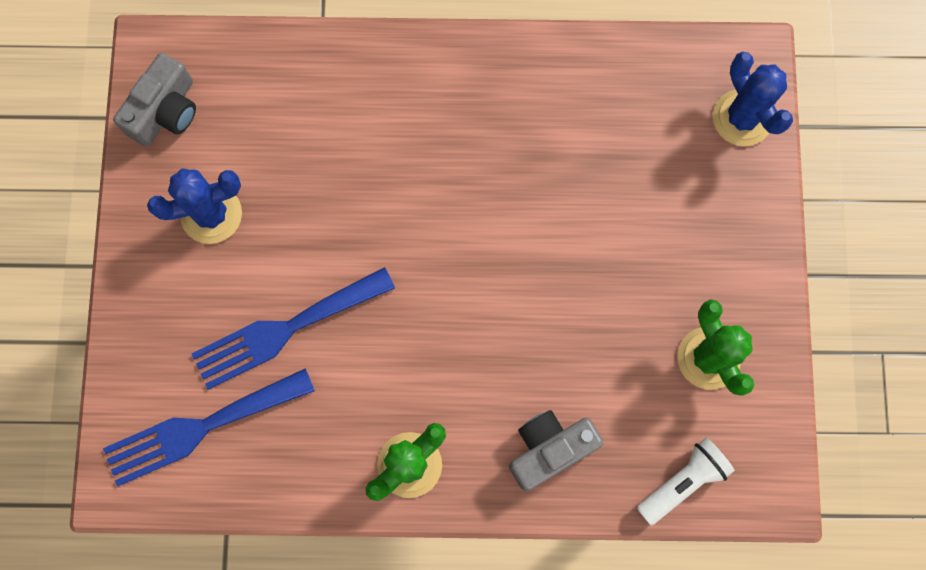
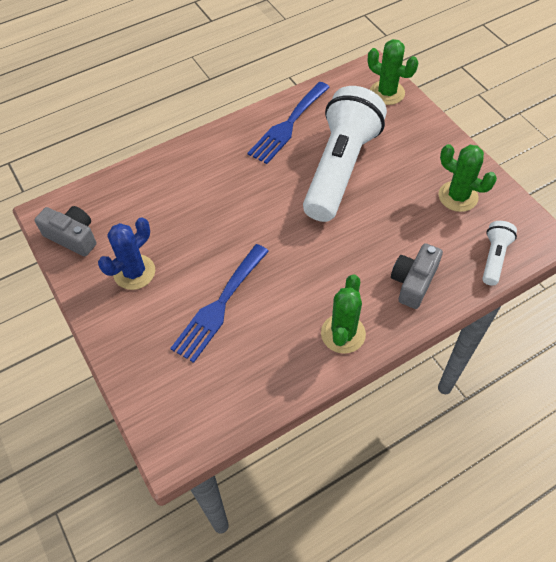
camera: 30 degrees left, 20 degrees down
(165, 111) = (72, 237): grey camera -> grey camera turned 60 degrees counterclockwise
(200, 428) = (203, 386): blue fork -> blue fork (288, 125)
(579, 212) = (340, 168): none -> white flashlight
(742, 118) = (387, 93): blue cactus -> green cactus

